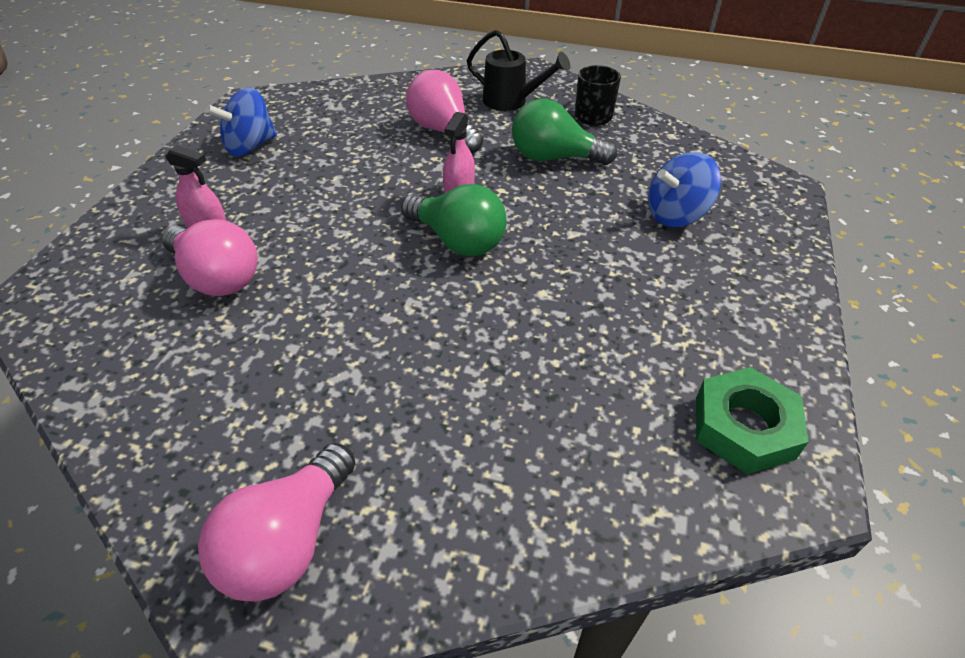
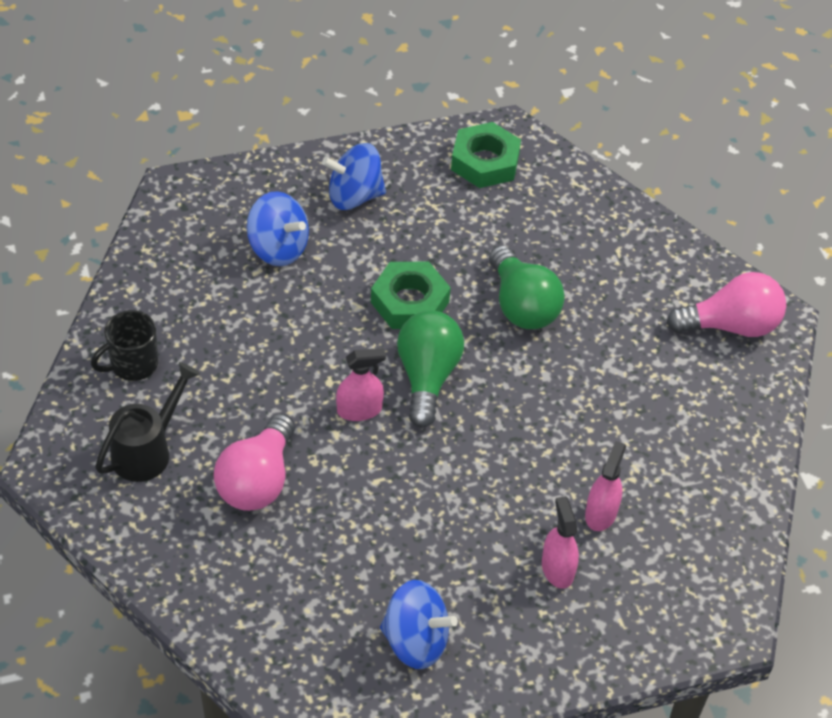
camera: 125 degrees left, 5 degrees up
(217, 277) = (601, 513): pink light bulb -> pink spray bottle
(511, 101) = (147, 451): black watering can -> black watering can turned 45 degrees clockwise
(553, 266) = (410, 302): none -> green nut
(554, 158) = (244, 364): green light bulb -> green light bulb (522, 305)
(727, 287) = (354, 196): none -> blue spinning top

